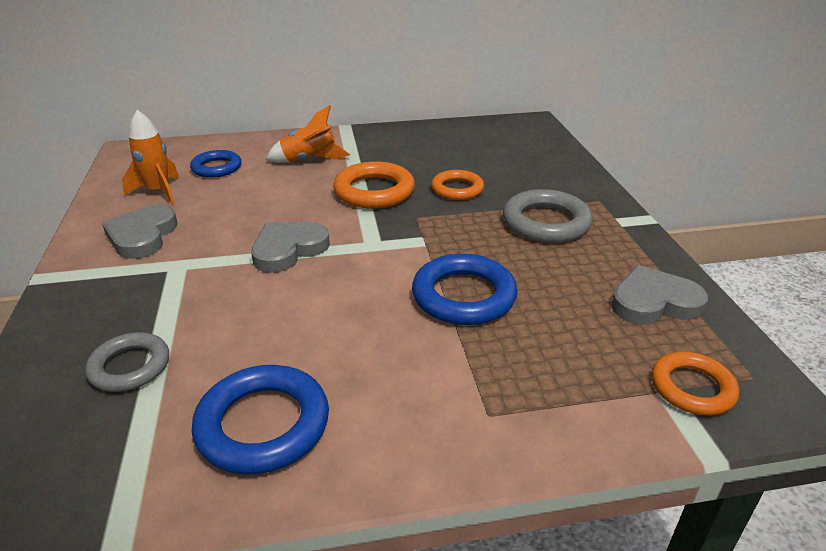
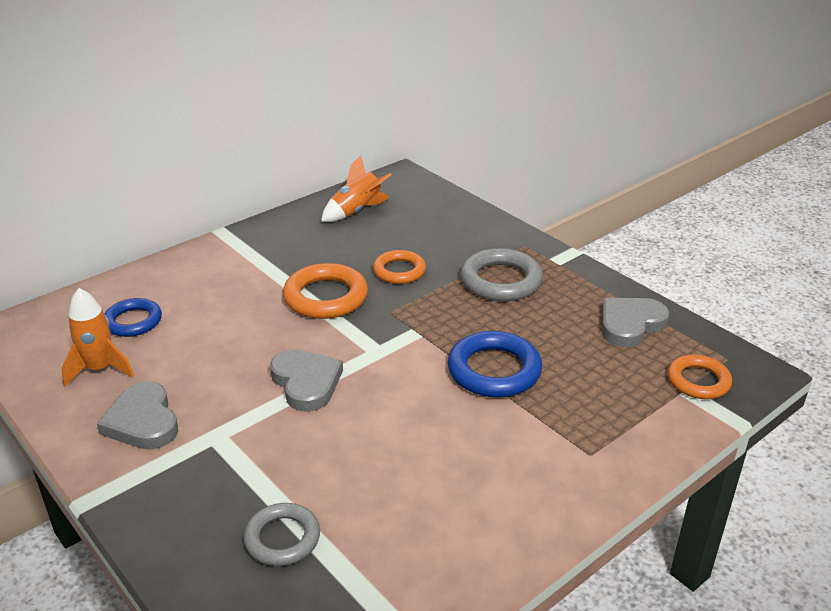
camera: 30 degrees left, 0 degrees up
(263, 424) = (442, 532): blue ring -> none
(288, 249) = (306, 382): grey heart -> grey heart turned 135 degrees clockwise
(309, 160) = (225, 282): orange rocket -> orange rocket (356, 211)

